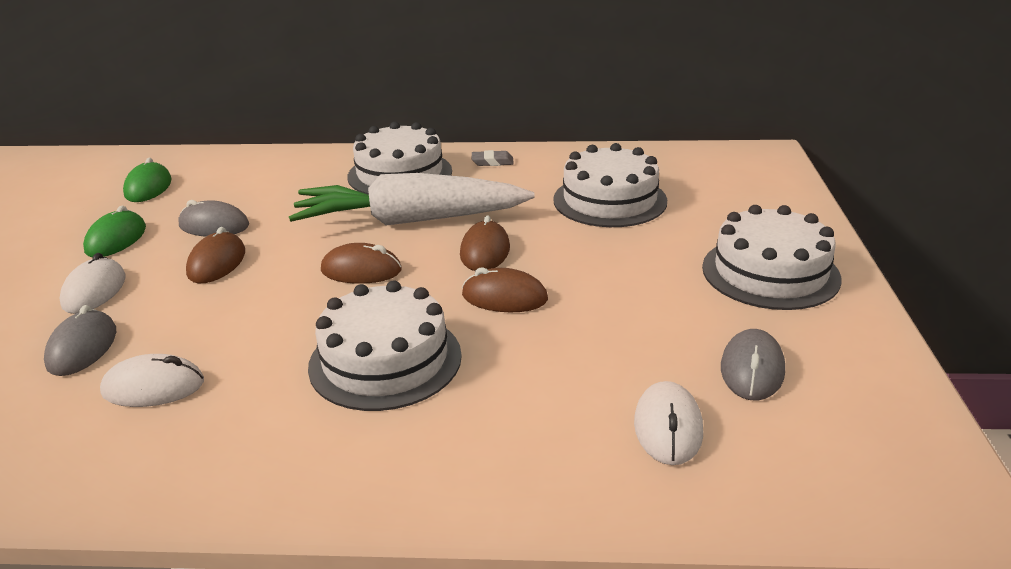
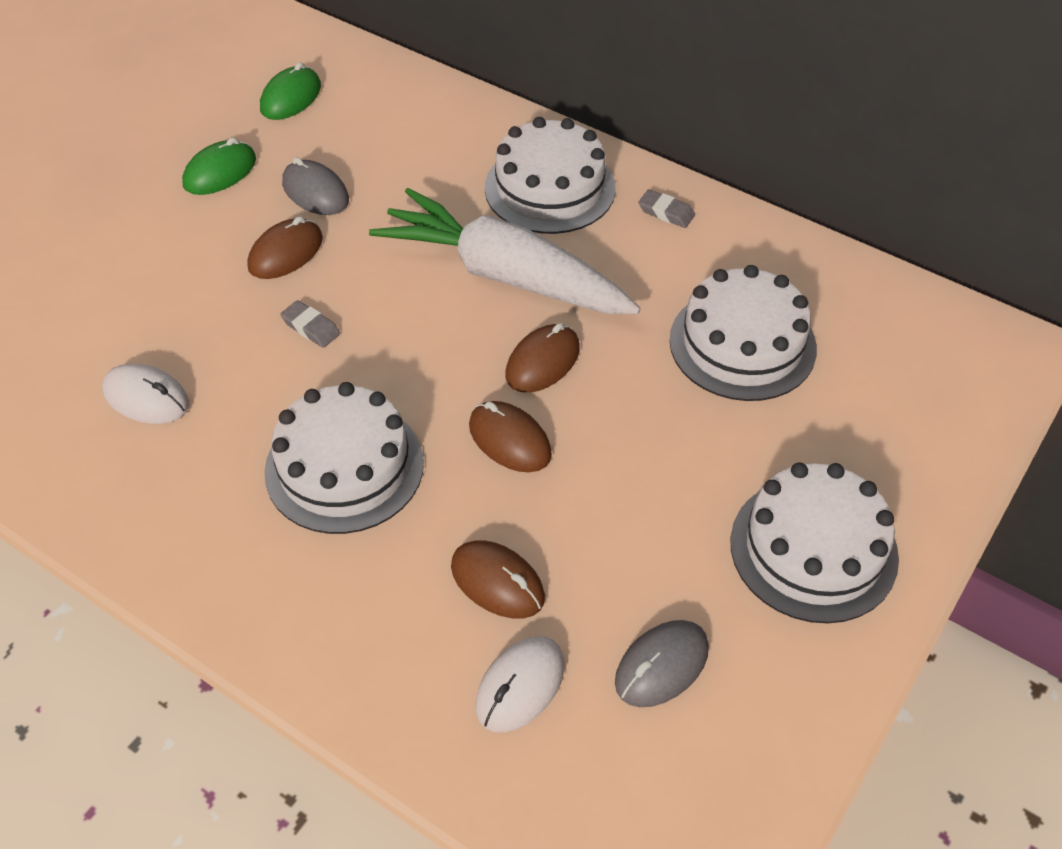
camera: 30 degrees right, 20 degrees up
(82, 348) = (119, 317): grey mouse -> none
(94, 291) = (165, 242): white mouse -> none
(278, 294) = (311, 327): none -> grey eraser
(361, 270) = (405, 330): brown mouse -> brown mouse (497, 582)

